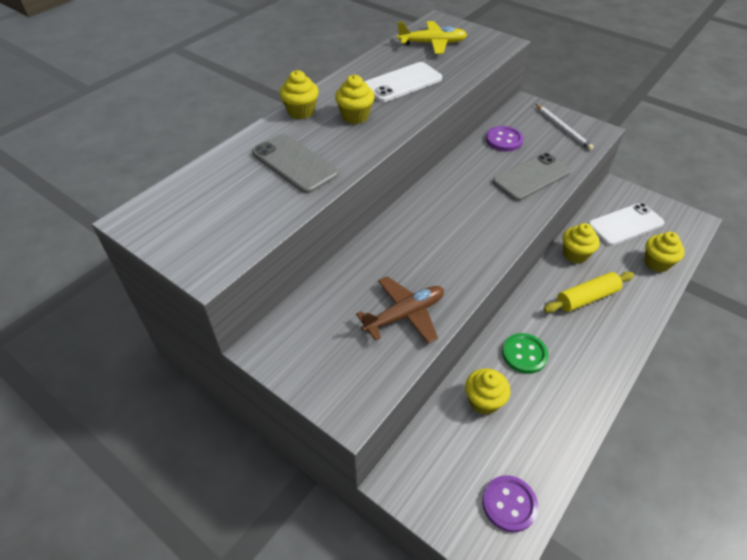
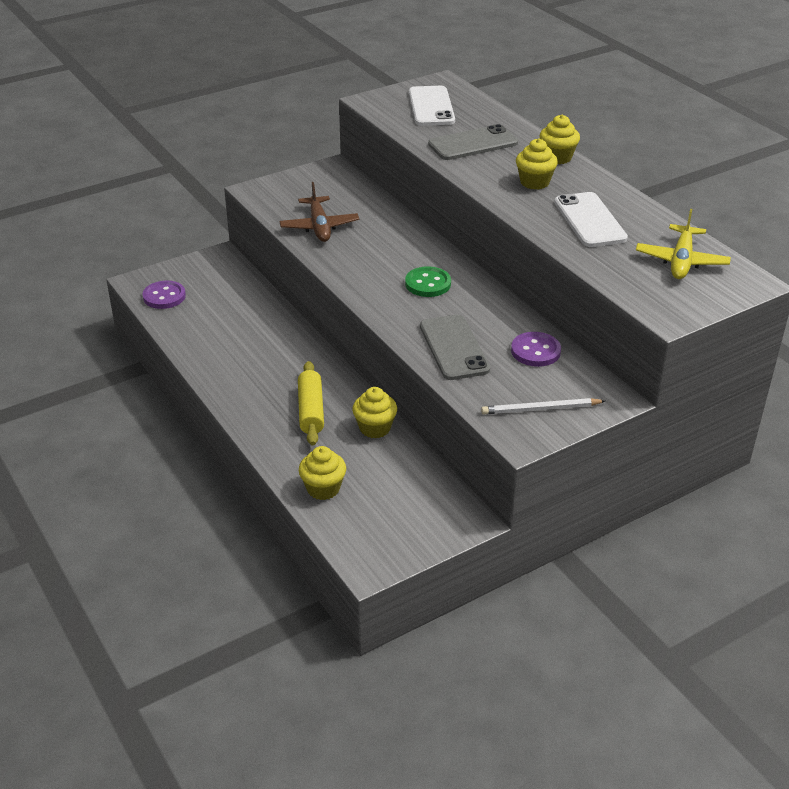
camera: 110 degrees right, 10 degrees down
(483, 401) = (249, 310): yellow cupcake -> none
(524, 354) = (276, 346): green button -> green button (428, 284)
(625, 224) = (399, 493): white phone -> white phone (431, 107)

